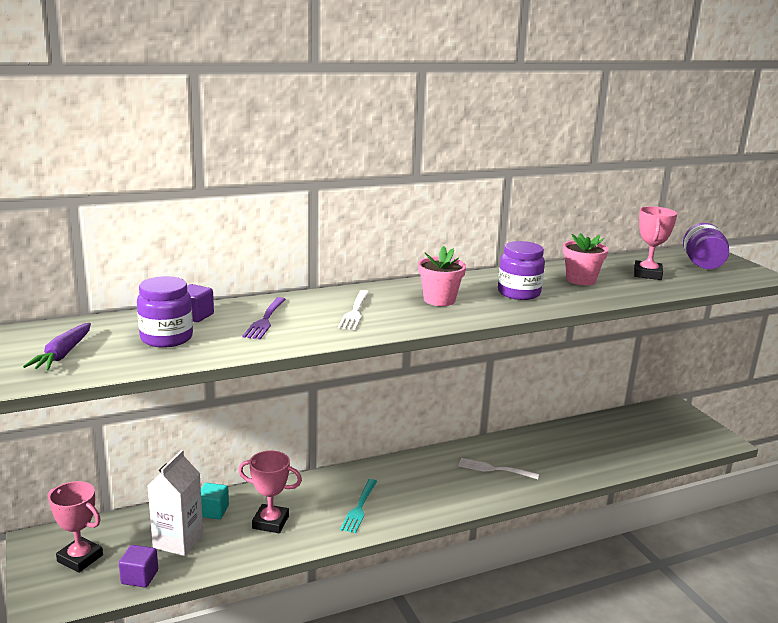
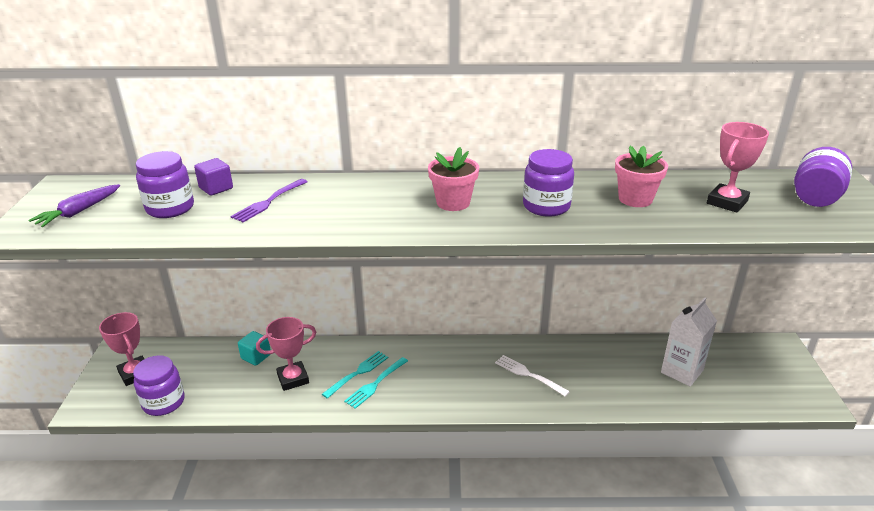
camera: 25 degrees right, 10 degrees up
(140, 577) = (163, 402): purple cube -> purple jar
(178, 541) = (212, 377): white carton -> white carton (682, 371)
(270, 522) = (293, 379): pink trophy -> pink trophy turned 60 degrees counterclockwise
(334, 503) = (357, 373): none -> turquoise fork
(355, 311) = (357, 204): white fork -> none

